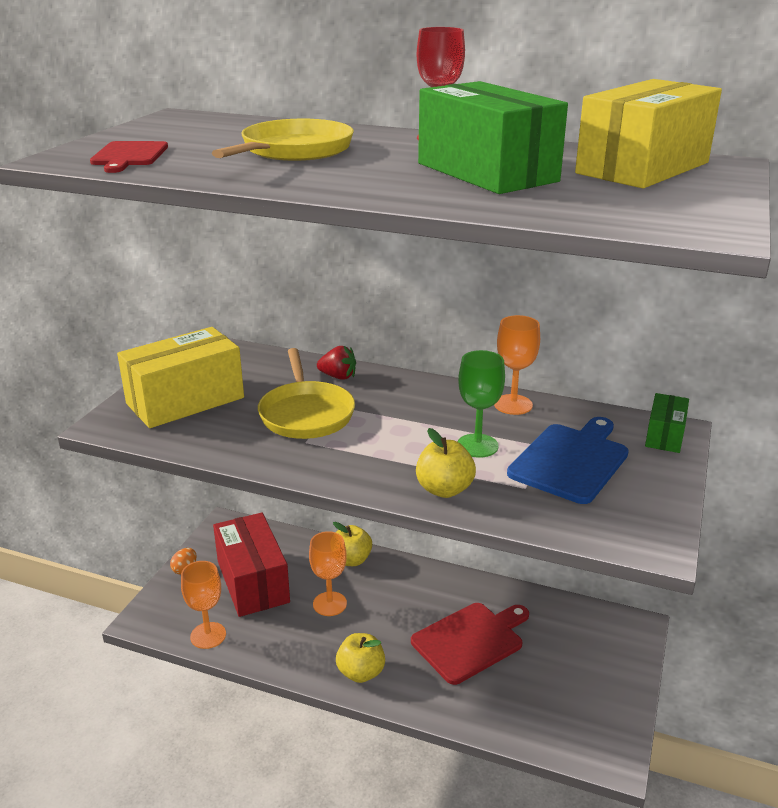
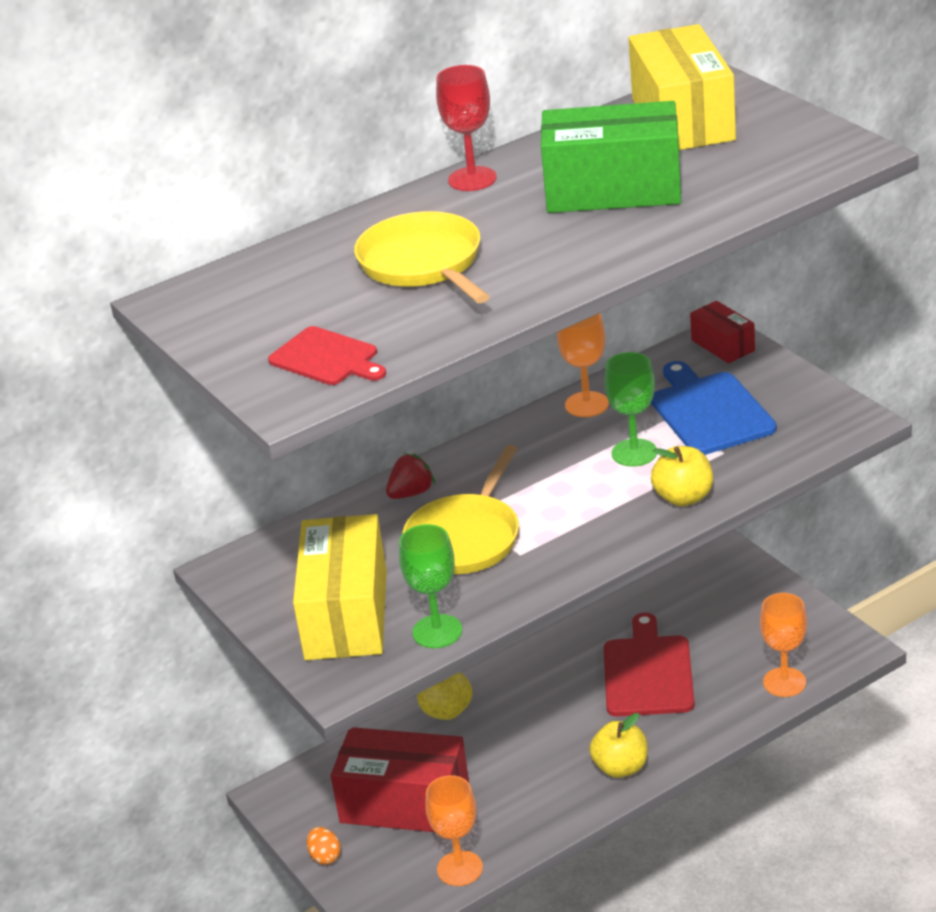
camera: 50 degrees left, 5 degrees up
(189, 440) = (437, 631): none -> green goblet
(306, 414) = (466, 538): yellow pan -> yellow pan turned 90 degrees clockwise
(329, 604) = (500, 754): orange goblet -> orange goblet (784, 682)
(664, 435) = (723, 345): green box -> red box

